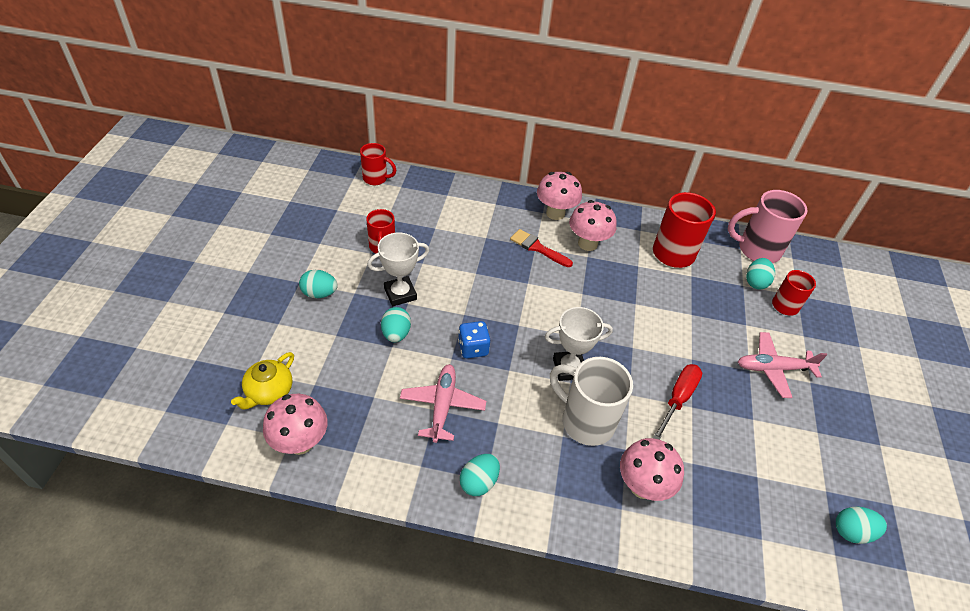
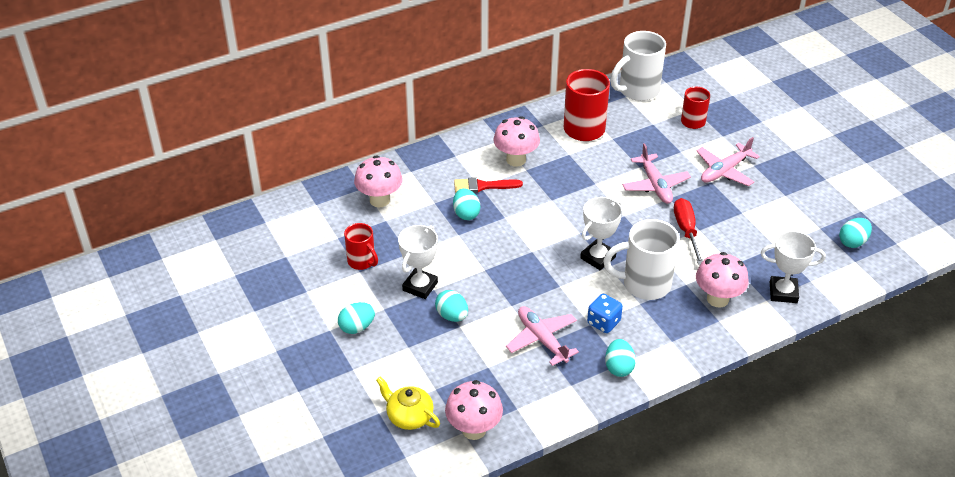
camera: 35 degrees left, 5 degrees down
(269, 392) = (409, 416): yellow teapot -> yellow teapot turned 135 degrees clockwise
(376, 179) = (286, 211): red mug -> none
(473, 348) = (518, 288): blue dice -> blue dice (603, 322)
(555, 213) = (466, 150): pink mushroom -> pink mushroom (379, 200)
(690, 339) = (655, 185): none -> pink plane
(718, 529) = (783, 292): none -> white trophy
(755, 282) = (659, 116): turquoise egg -> turquoise egg (466, 214)
(757, 250) = (637, 90): pink mug -> white mug

